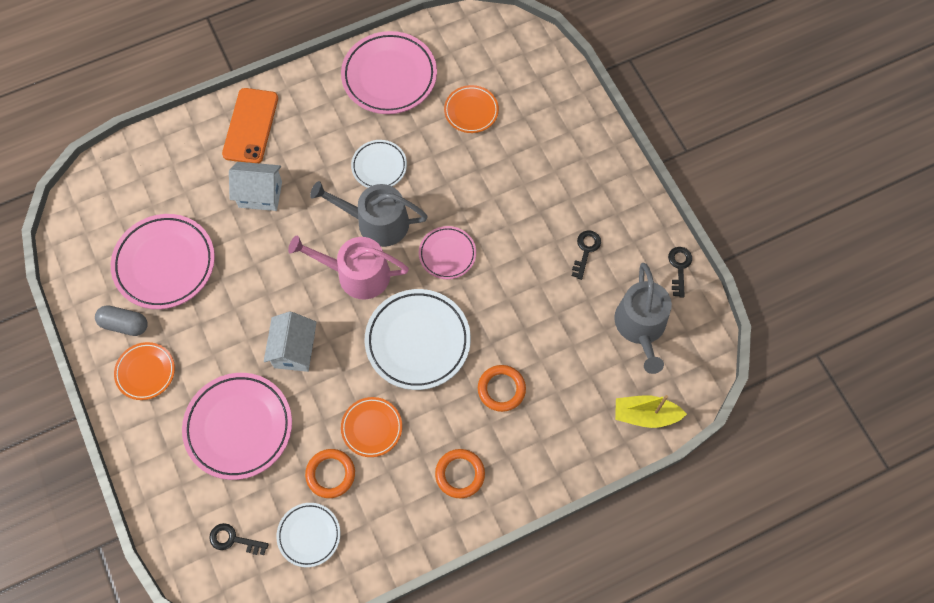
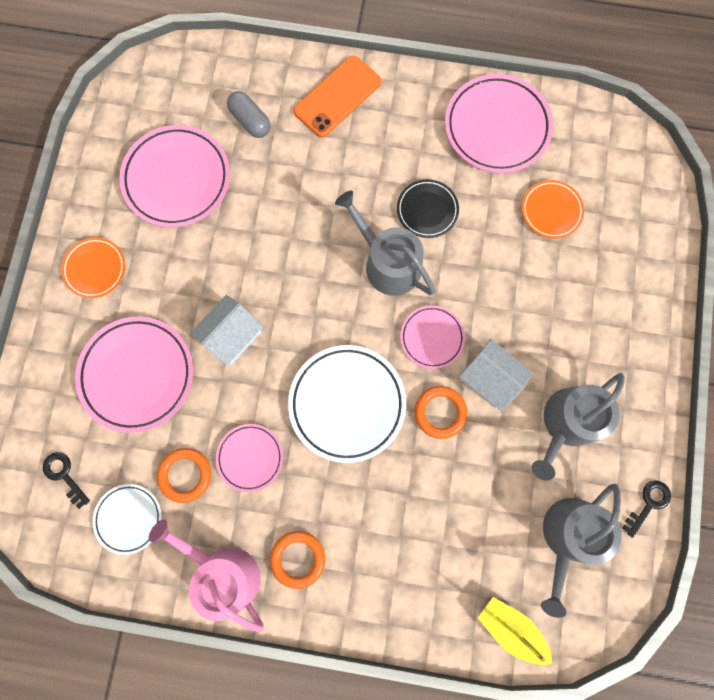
camera: 35 degrees right, 10 degrees up
(124, 324) = (107, 213): grey capsule -> grey capsule (250, 121)
(260, 194) = (302, 168): white house -> white house (489, 379)
(356, 274) = (336, 301): pink watering can -> pink watering can (223, 572)
(372, 428) = (250, 457): orange plate -> pink plate
(379, 166) = (427, 210): white plate -> black plate
(501, 389) = (392, 504): orange ring -> orange ring (440, 412)
(586, 250) = (566, 423): black key -> grey watering can

